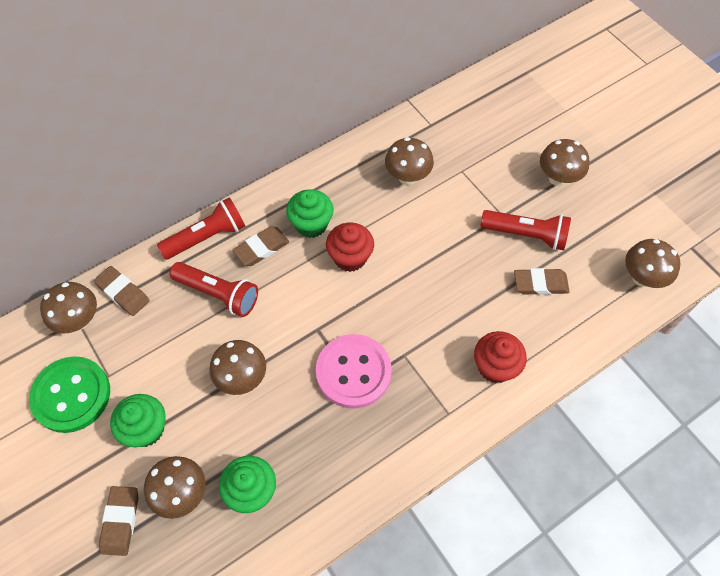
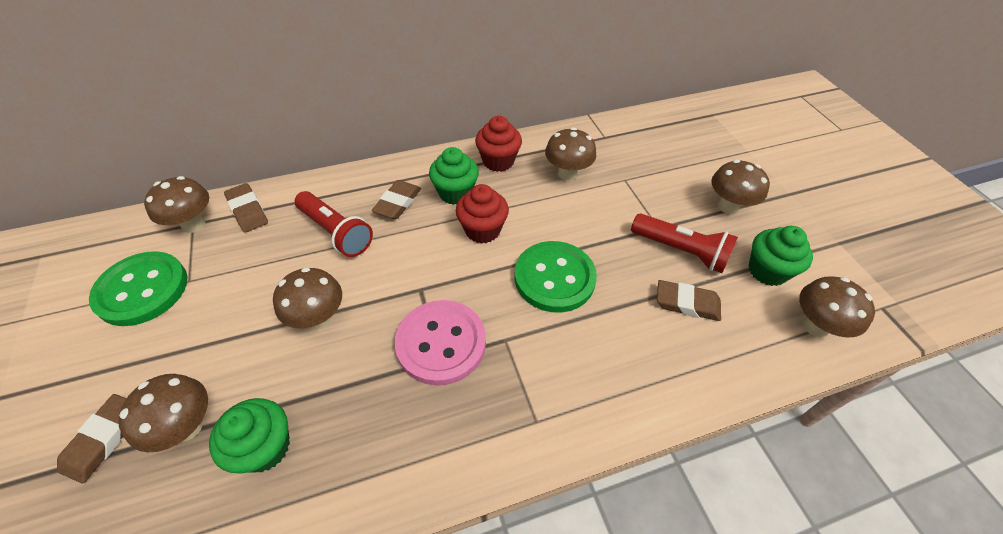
camera: 15 degrees right, 10 degrees down
(146, 429) = (192, 343): green cupcake -> green cupcake (767, 271)
(207, 237) = (351, 182): red flashlight -> none
(261, 248) = (398, 203): brown eraser -> brown eraser turned 45 degrees counterclockwise
(427, 289) = (554, 278): none -> green button
(495, 367) = (610, 381): red cupcake -> red cupcake (498, 161)

